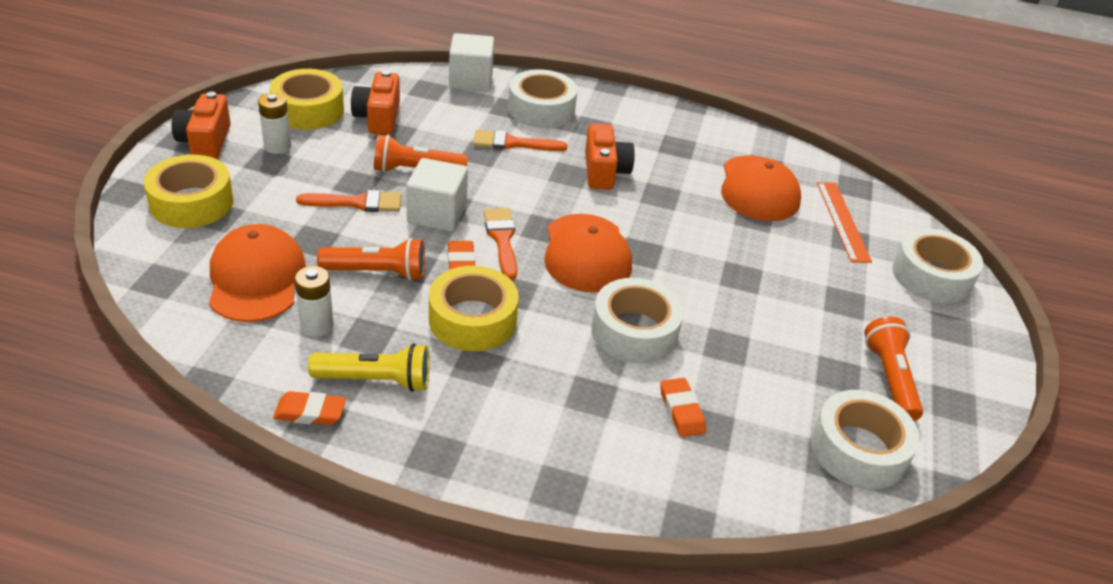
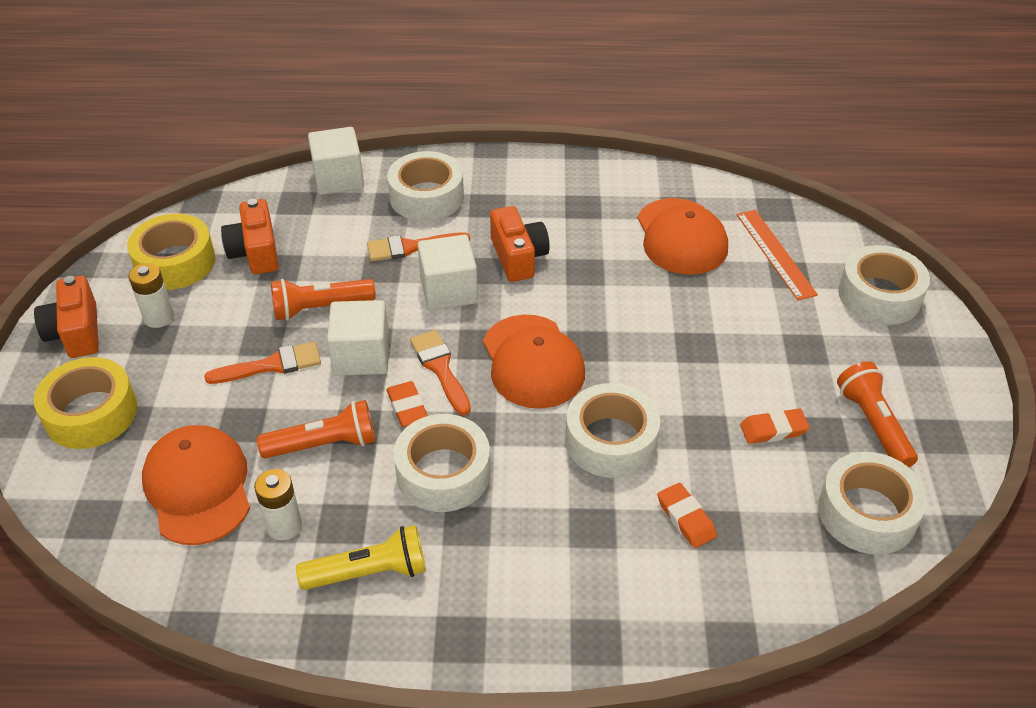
camera: 10 degrees left, 5 degrees up
(310, 412) = (315, 629): orange eraser -> orange eraser (773, 430)
(472, 319) = (443, 473): yellow tape -> white tape
(533, 183) = (449, 291): none -> white cube

